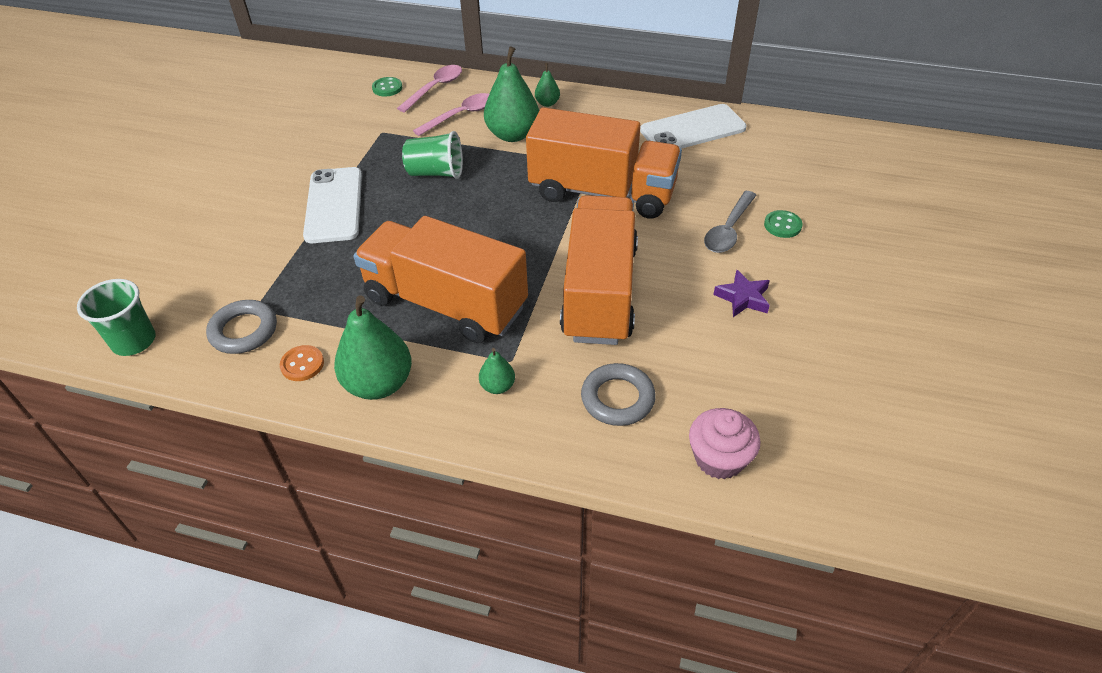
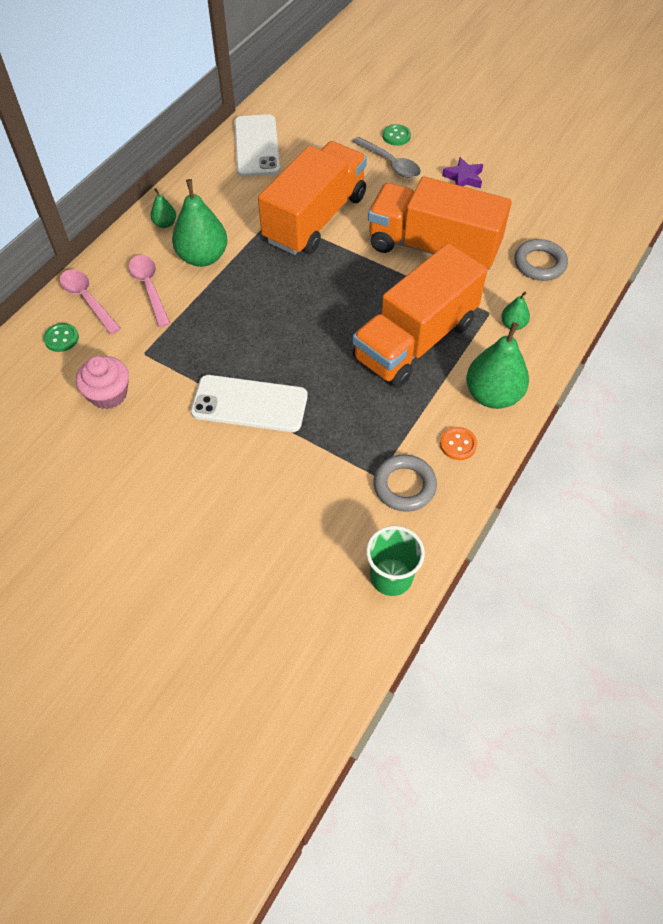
camera: 75 degrees left, 10 degrees up
(436, 173) = (235, 321): green cup -> none
(719, 458) = (598, 230): pink cupcake -> pink cupcake (108, 394)

